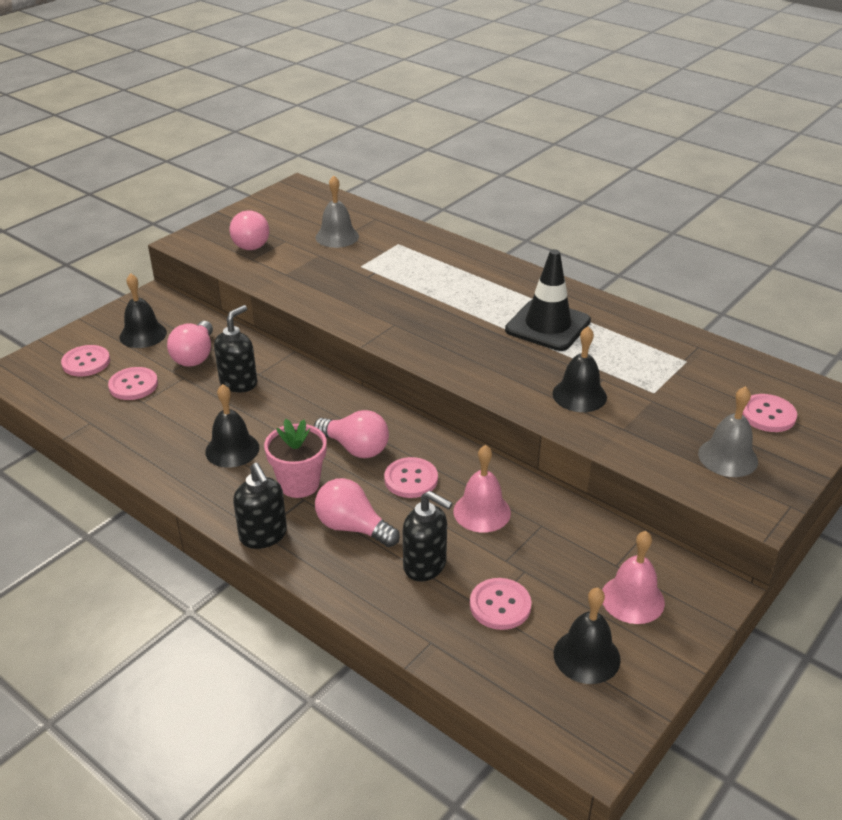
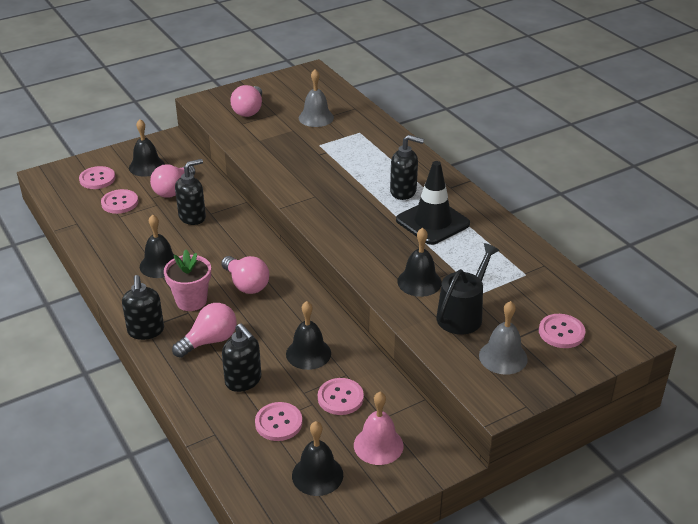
camera: 20 degrees right, 0 degrees up
(352, 527) = (209, 341): pink light bulb -> pink light bulb turned 90 degrees clockwise
(411, 479) = (272, 317): pink button -> pink button (340, 398)
(482, 512) = (308, 353): pink bell -> black bell
(493, 299) = (403, 192): none -> black soap dispenser
(652, 420) = (462, 314): none -> black watering can

